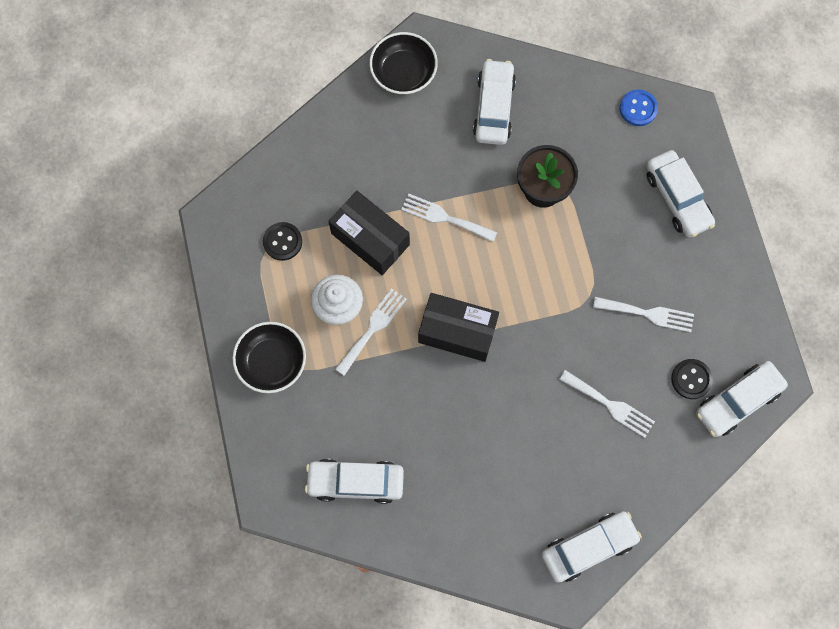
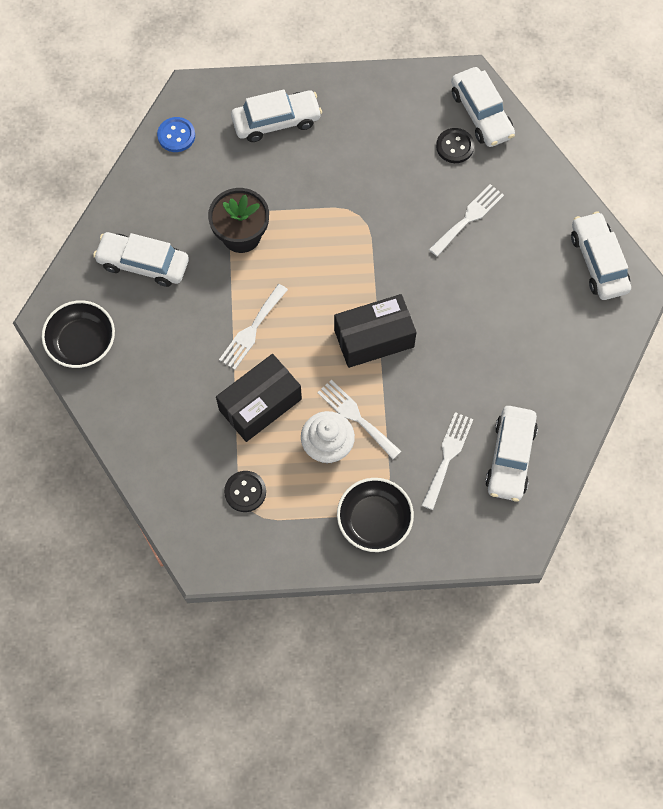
camera: 80 degrees left, 5 degrees down
(457, 332) = (374, 338): black box -> black box turned 45 degrees clockwise
(648, 314) = (386, 169): white fork -> white fork (447, 456)

